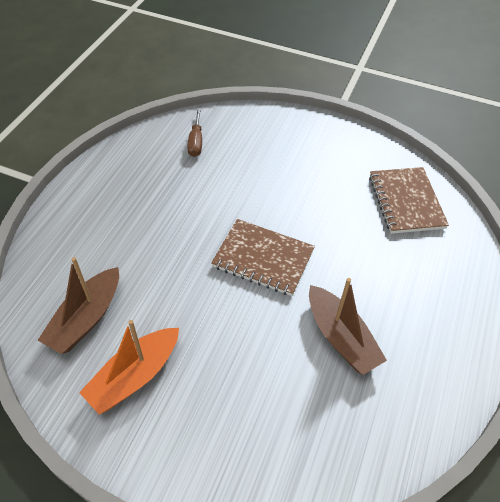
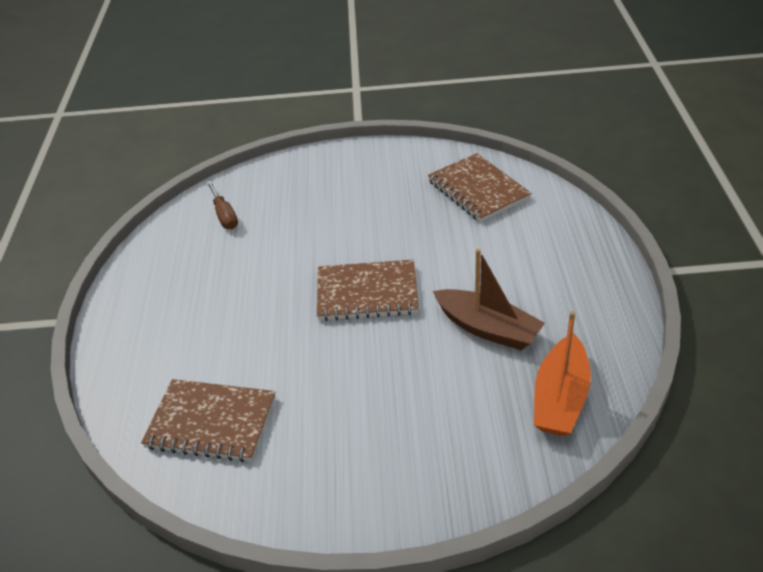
camera: 20 degrees left, 10 degrees down
(86, 318) = (211, 422): brown boat -> brown notebook
(135, 376) = (300, 450): orange boat -> orange boat (560, 398)

